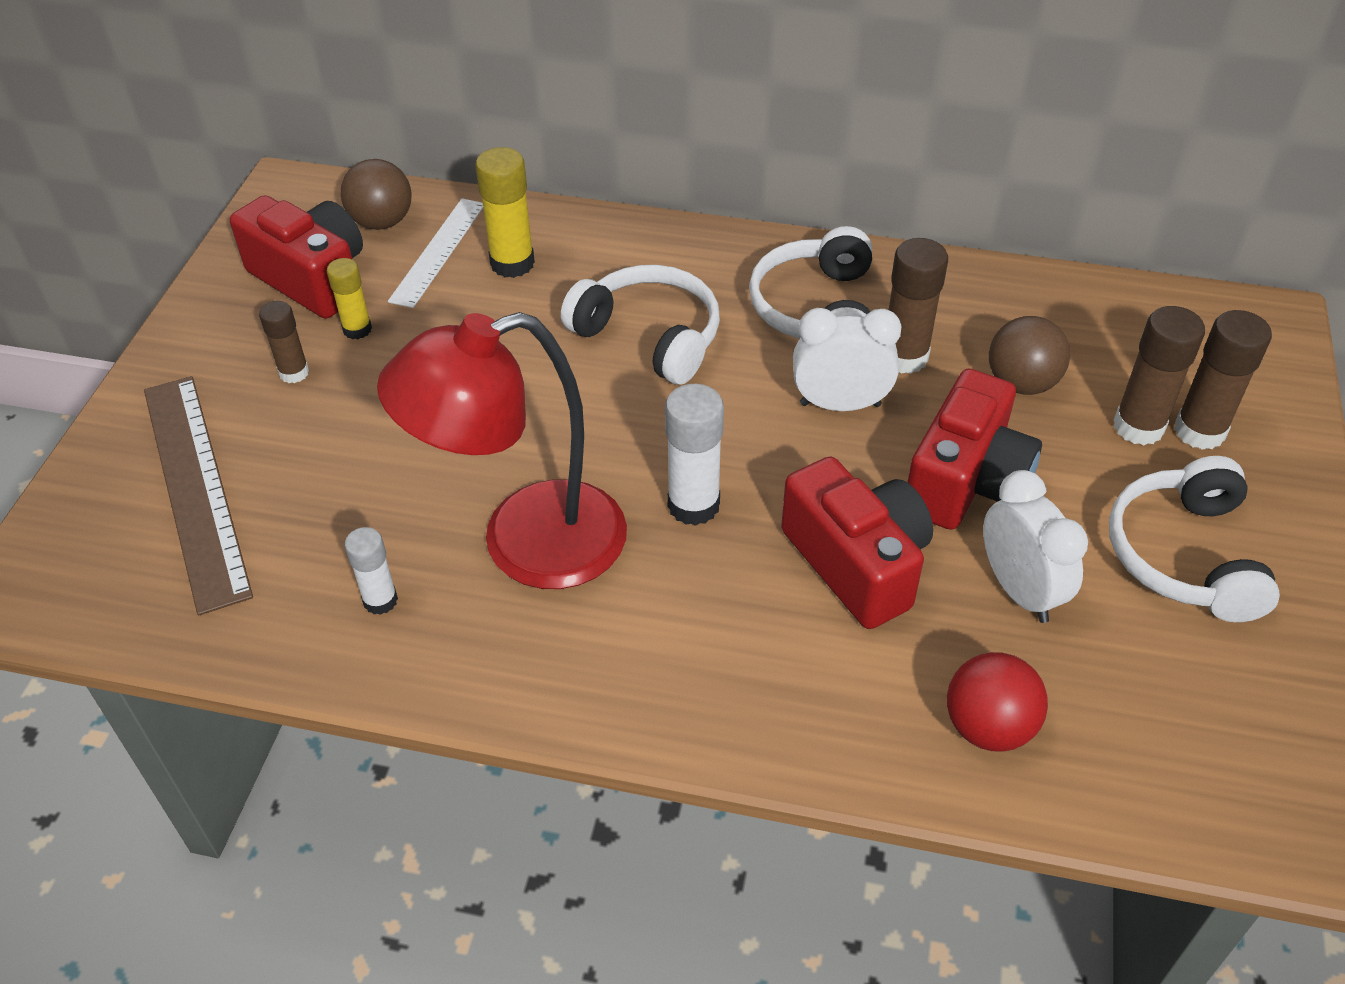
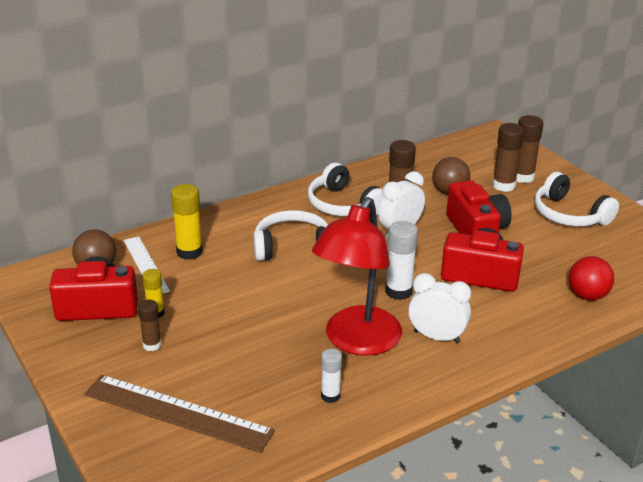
camera: 45 degrees left, 15 degrees down
(1019, 590) = (539, 252): white clock -> white clock (436, 337)

